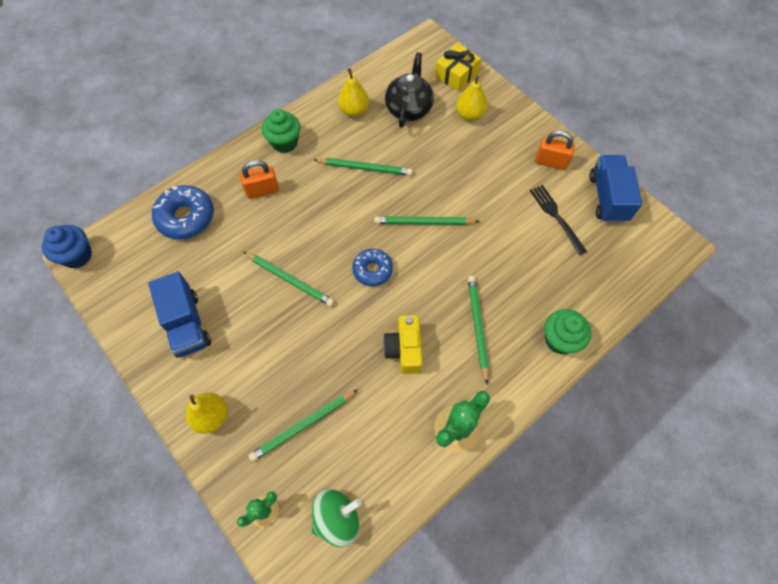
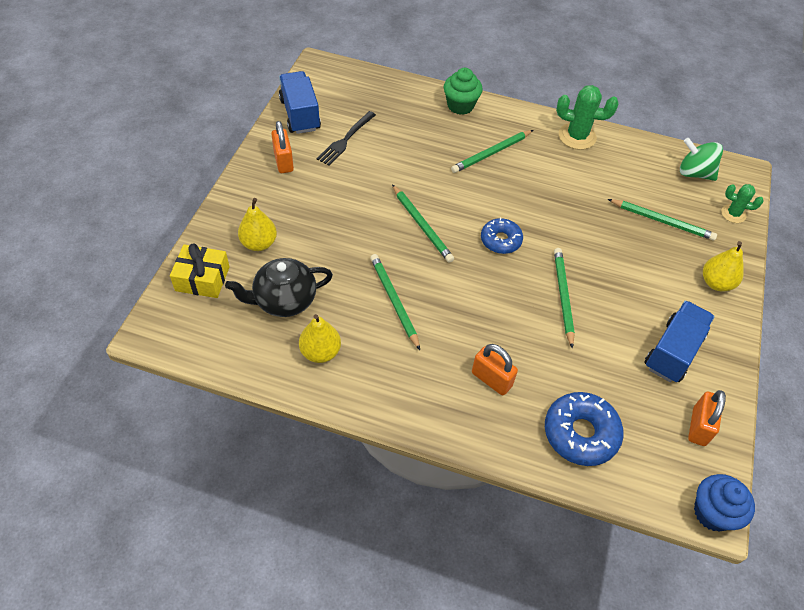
camera: 125 degrees left, 10 degrees down
(126, 294) = (698, 427): none -> orange padlock
(284, 142) = (414, 397): green cupcake -> none
(404, 349) = (549, 188): yellow camera -> none
(607, 198) = (300, 114): blue truck -> blue truck turned 105 degrees clockwise

